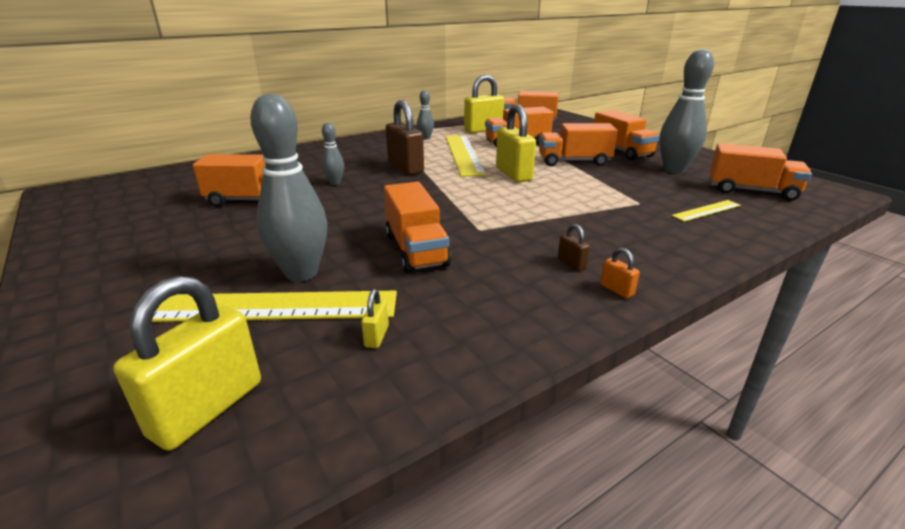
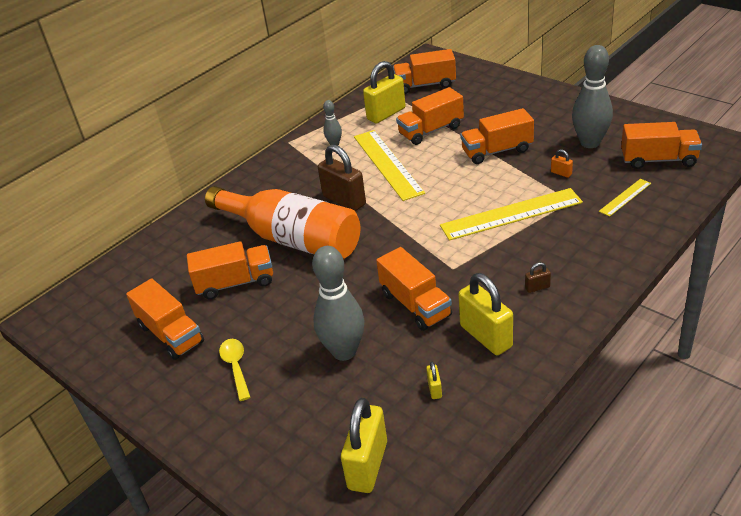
camera: 10 degrees left, 10 degrees up
(175, 261) = (236, 367): none -> yellow spoon
(275, 306) = (349, 385): yellow ruler -> yellow ruler (511, 214)
(335, 182) = (292, 239): grey bowling pin -> orange bottle
(513, 174) = (449, 185): yellow padlock -> yellow padlock (486, 336)
(571, 263) = (537, 287): brown padlock -> brown padlock turned 60 degrees counterclockwise
(616, 290) = (576, 306): orange padlock -> orange padlock (561, 173)
(621, 151) = (536, 122): orange truck -> orange truck (171, 334)

